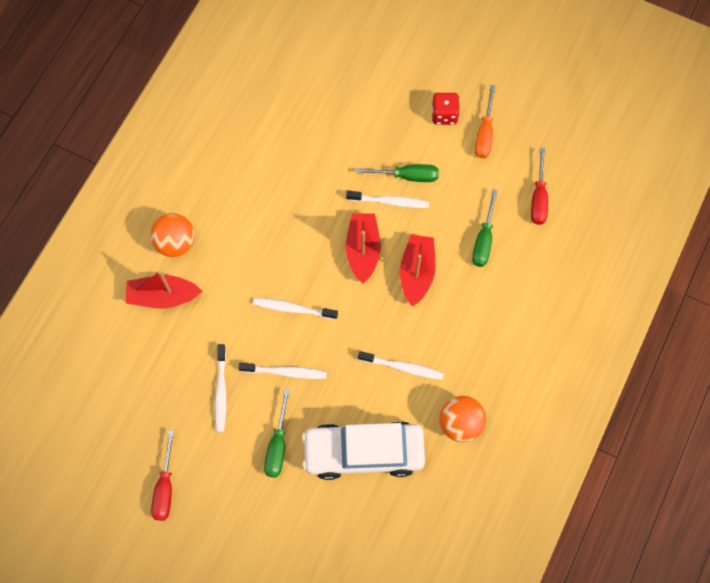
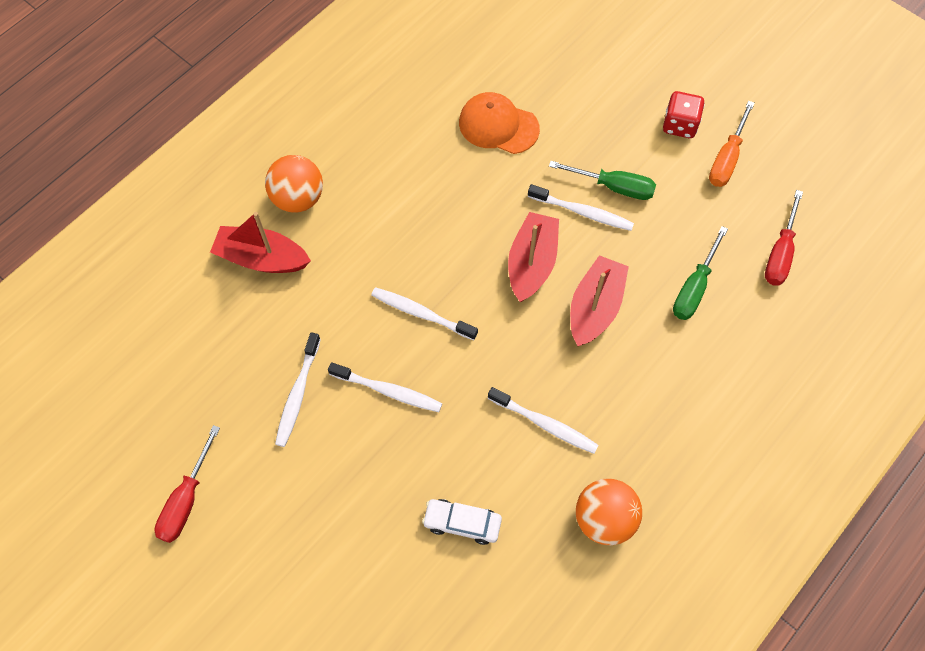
camera: 15 degrees right, 5 degrees down
(277, 445) = (350, 484): green screwdriver -> none
(310, 148) = (498, 125): none -> orange cap
(363, 452) = (462, 523): white car -> white car, size x0.45

